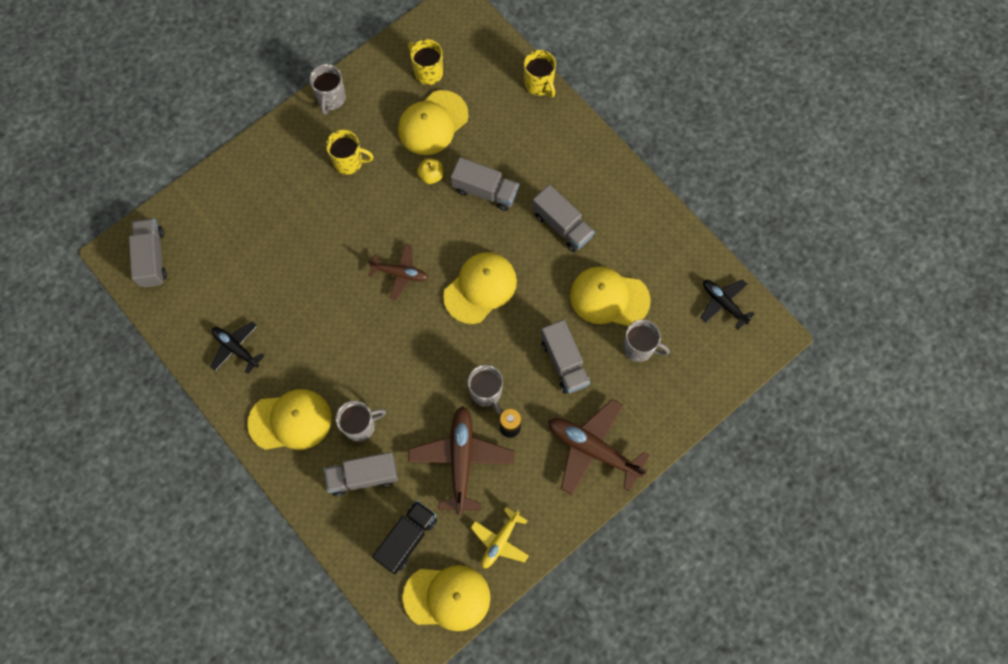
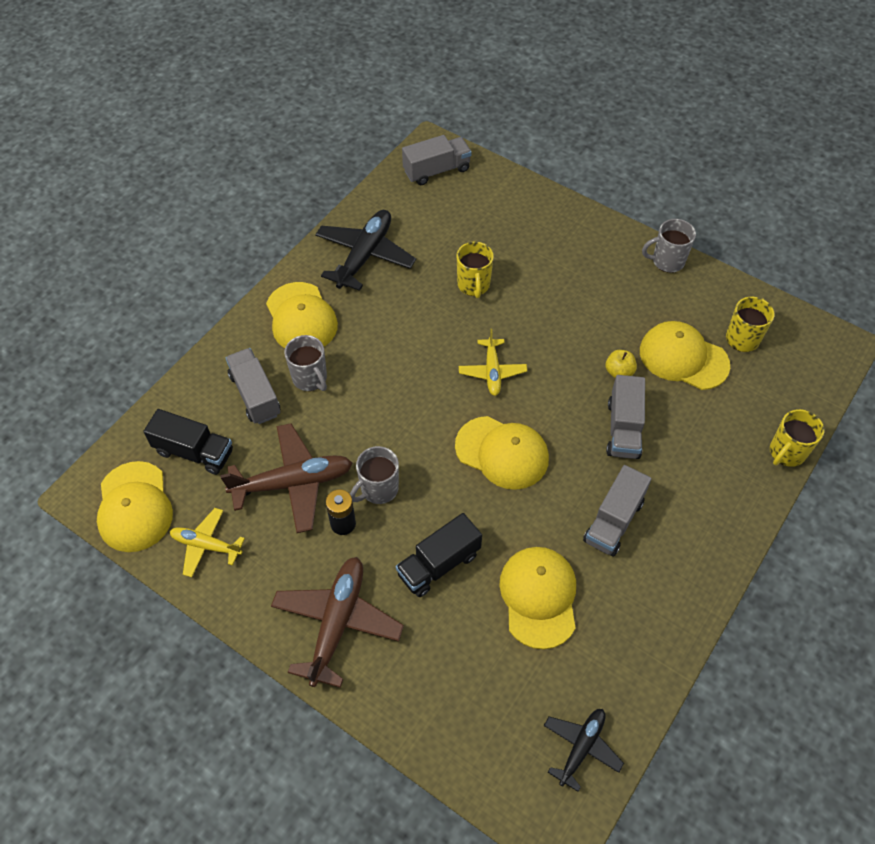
camera: 75 degrees right, 15 degrees down
(236, 348) = (365, 255): black plane -> black plane, size x1.68
(349, 162) = (602, 294): yellow mug -> yellow mug (473, 285)
(400, 273) = (492, 371): brown plane -> yellow plane
(564, 362) = (438, 564): grey truck -> black truck
(639, 348) = (484, 649): grey mug -> none

